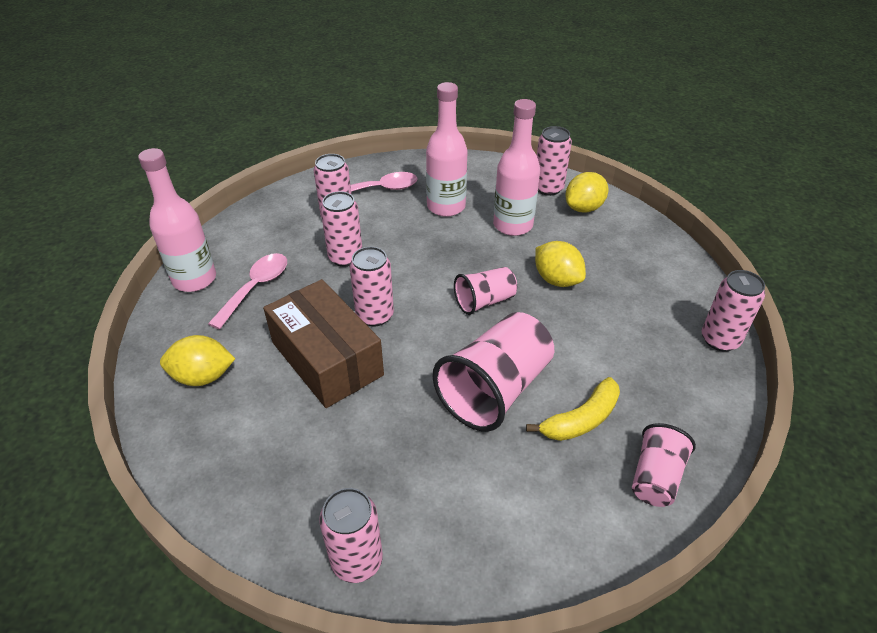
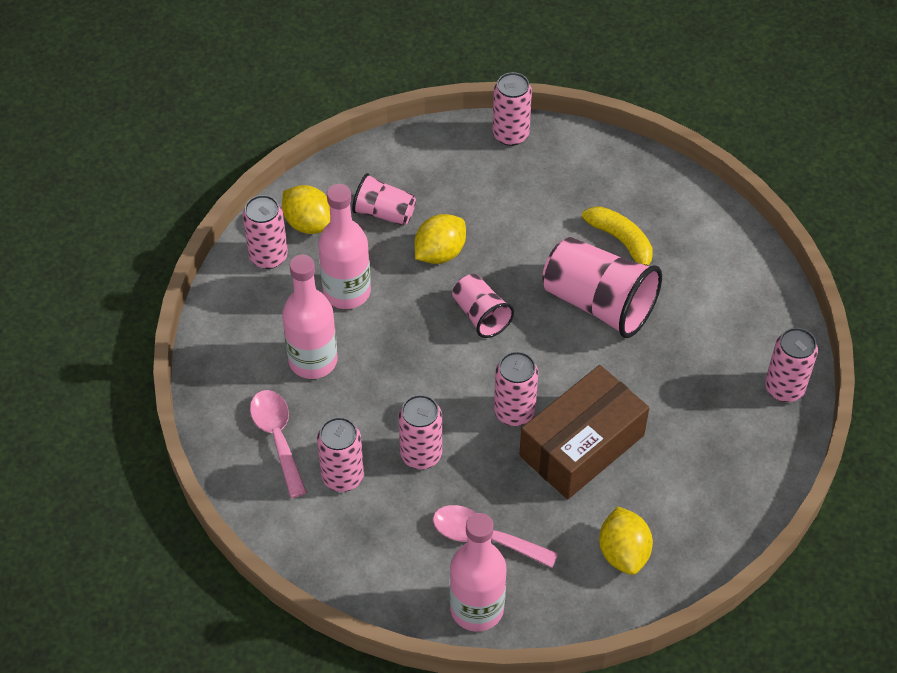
camera: 95 degrees left, 10 degrees up
(655, 477) = (670, 197): pink cup -> pink cup (384, 213)

